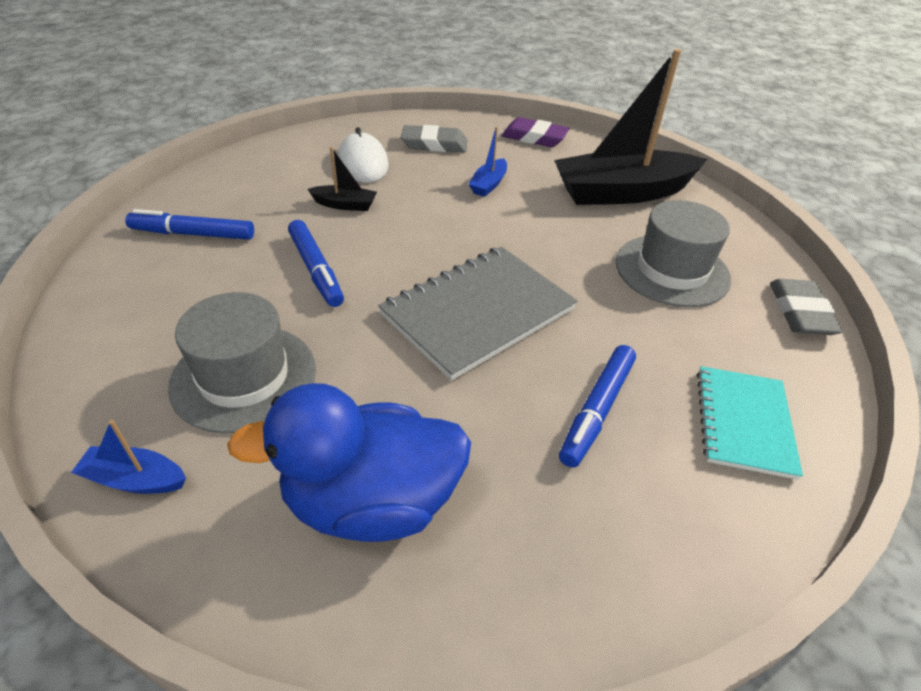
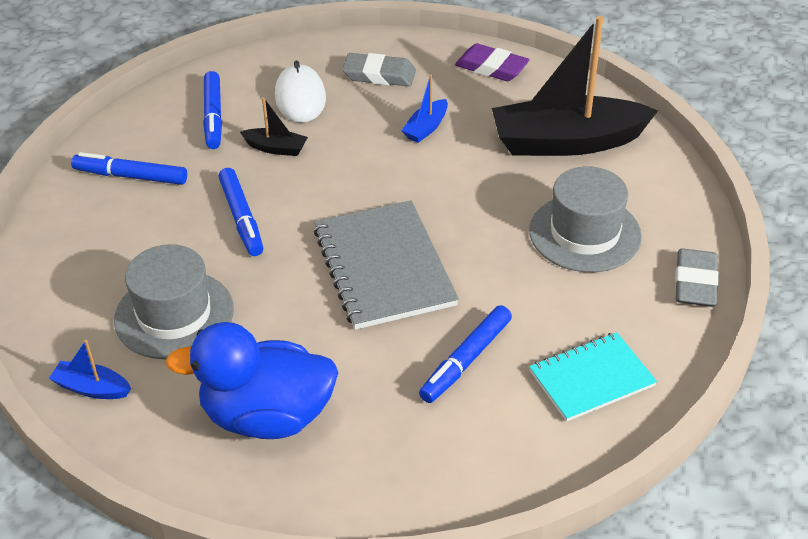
camera: 10 degrees right, 0 degrees up
(279, 179) = (213, 116): none -> blue marker
(478, 312) = (383, 267): grey notebook -> grey notebook turned 75 degrees counterclockwise
(743, 422) = (591, 378): turquoise notebook -> turquoise notebook turned 45 degrees clockwise

